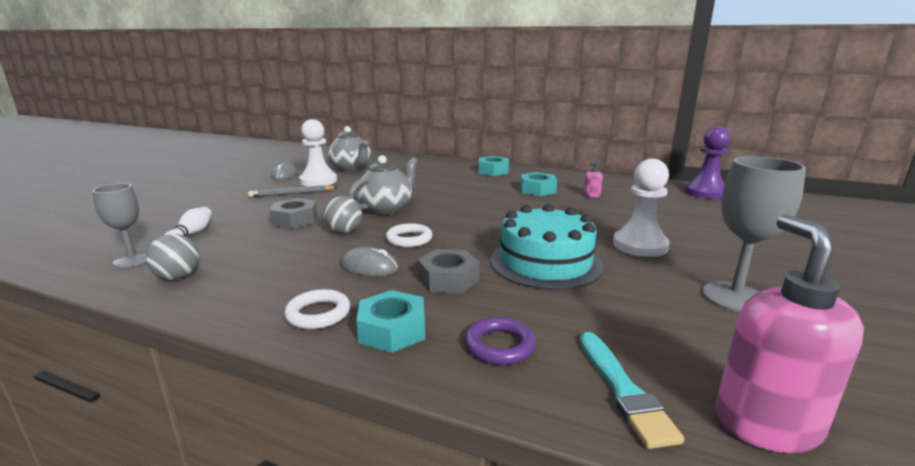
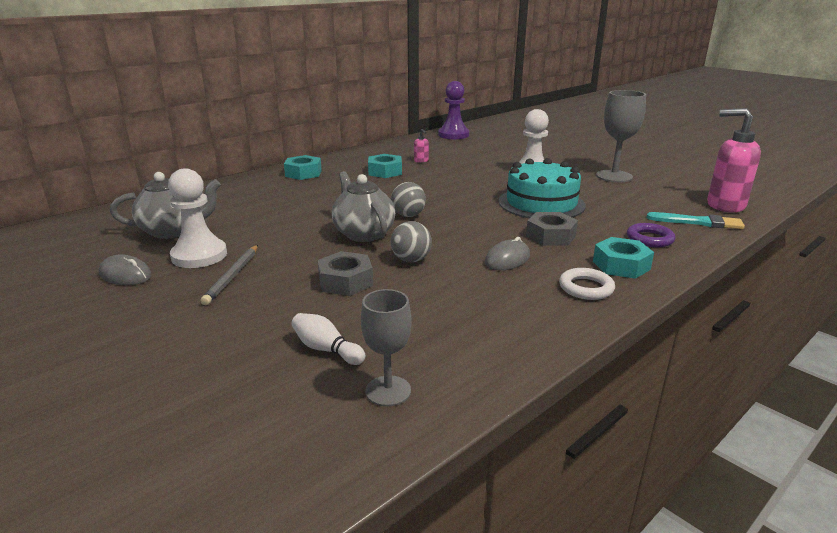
camera: 65 degrees left, 5 degrees up
(178, 277) = (467, 355): grey ball -> grey ball (408, 215)
(409, 239) = (457, 236): white ring -> none

